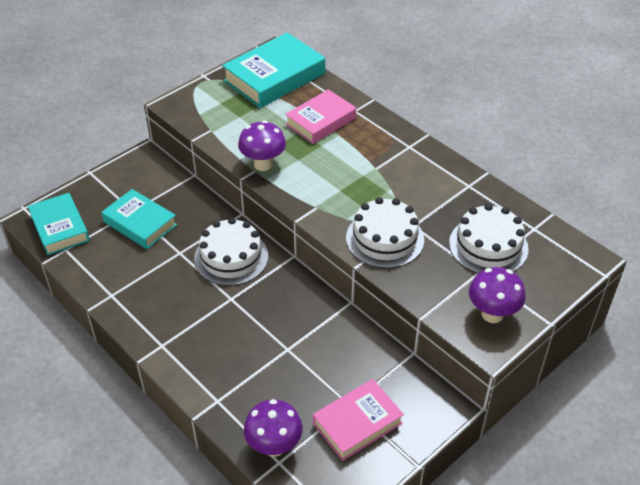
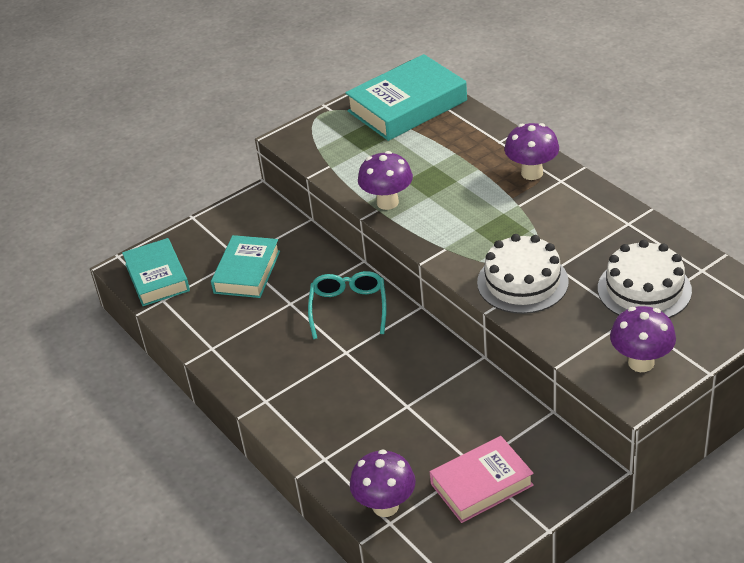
camera: 10 degrees right, 5 degrees down
(140, 223) = (247, 272): turquoise book -> turquoise book turned 60 degrees clockwise
(231, 257) = (348, 308): white cake -> turquoise glasses
(321, 121) = (458, 154): pink book -> none
(384, 139) = (532, 173): none -> purple mushroom

